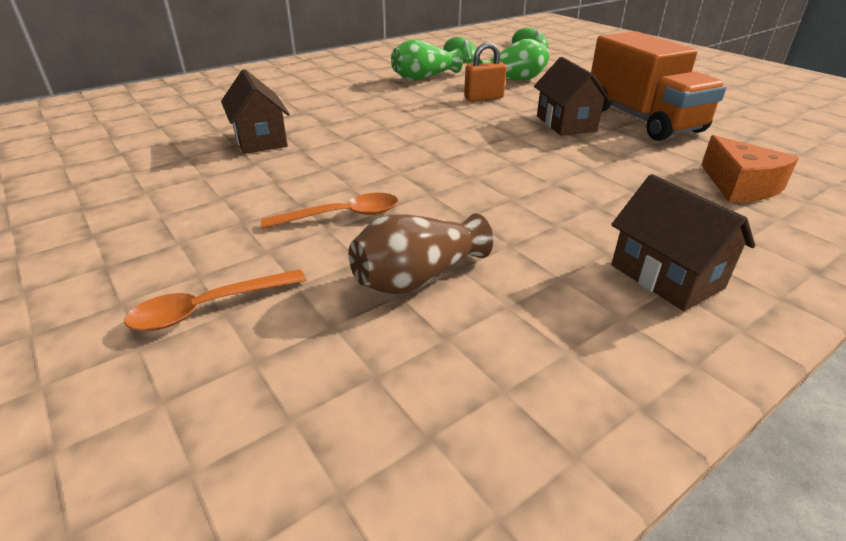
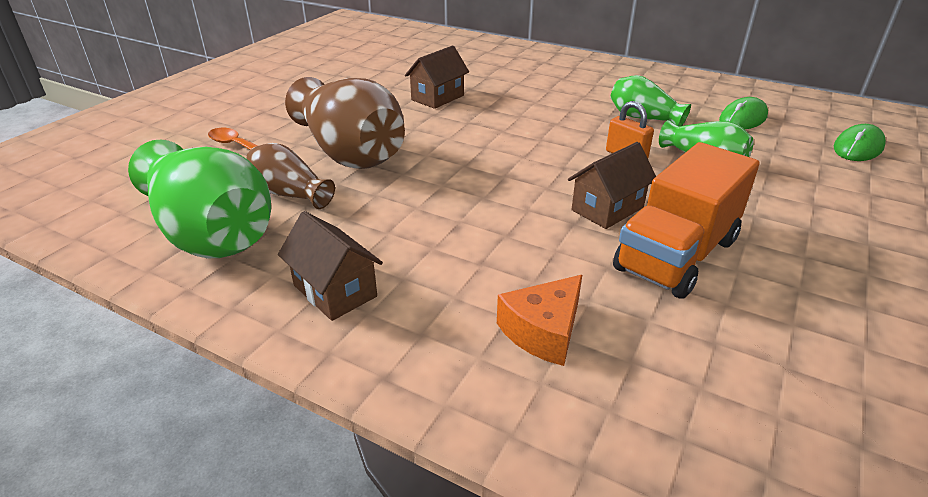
camera: 65 degrees right, 0 degrees up
(342, 216) = (349, 153): orange spoon -> brown vase
(486, 368) = (210, 233): none -> green vase
(666, 276) = (335, 291): brown house -> brown house turned 75 degrees counterclockwise

